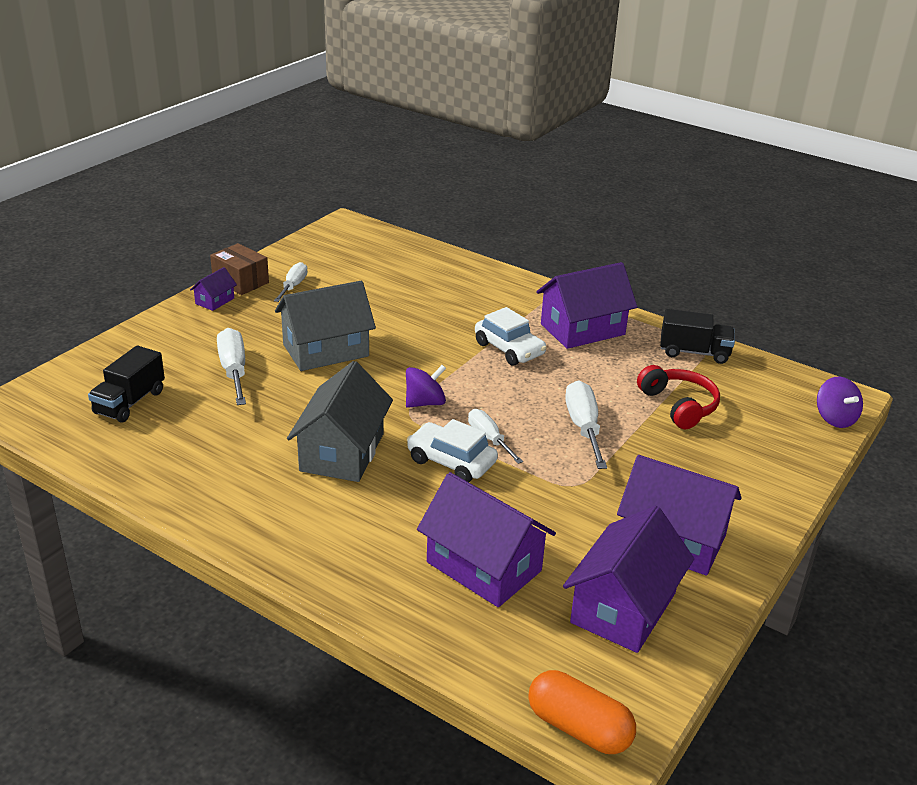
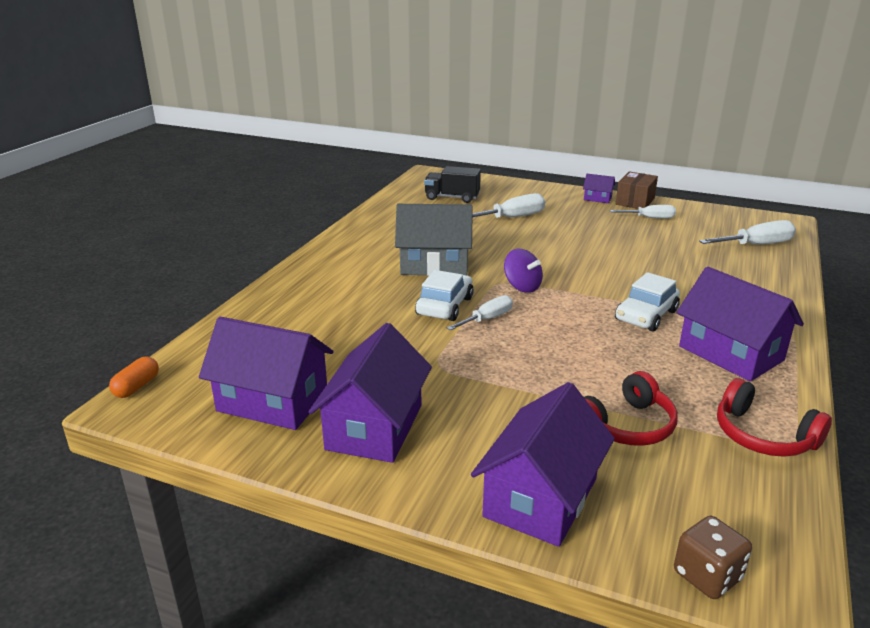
camera: 80 degrees right, 5 degrees down
(326, 350) = (566, 241): grey house -> none
(483, 566) = (314, 332): purple house -> purple house (540, 497)
(579, 728) = (136, 387): orange capsule -> orange capsule, size x0.62
(583, 427) = (538, 365): white screwdriver -> white screwdriver (756, 245)
(694, 352) = (763, 435): black truck -> red headphones
(835, 418) = (707, 576): purple spinning top -> brown dice

